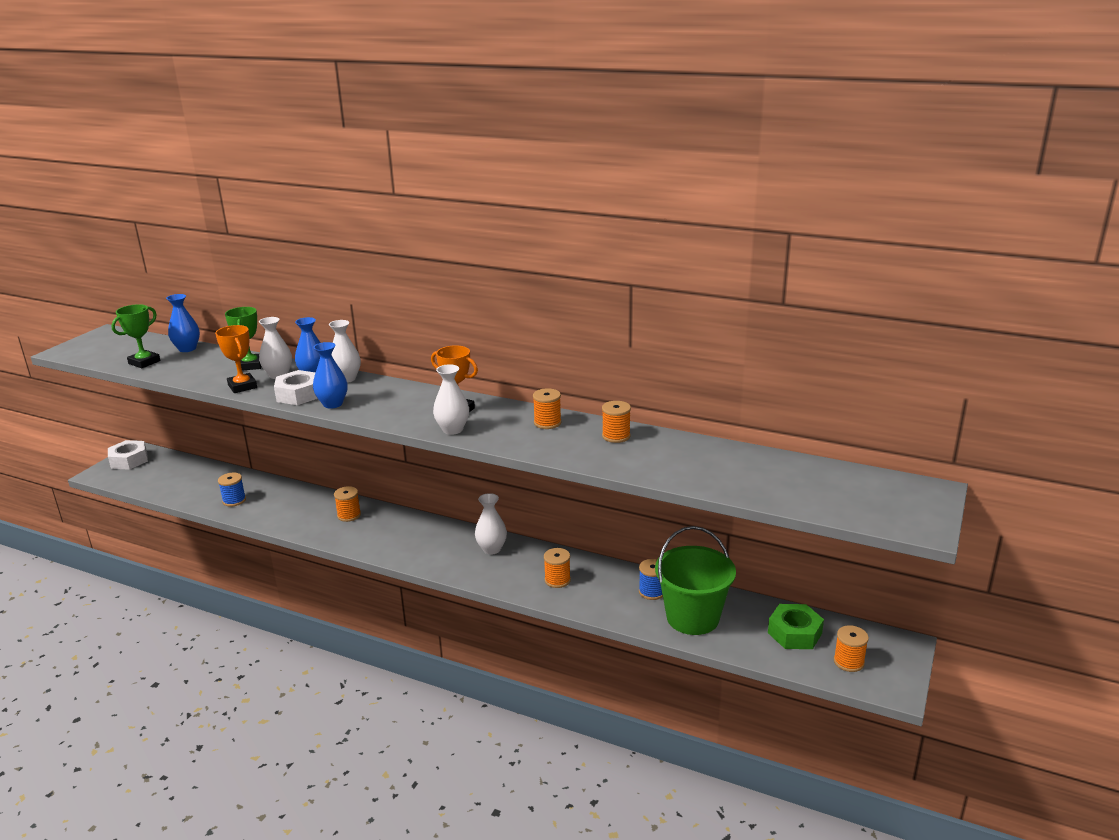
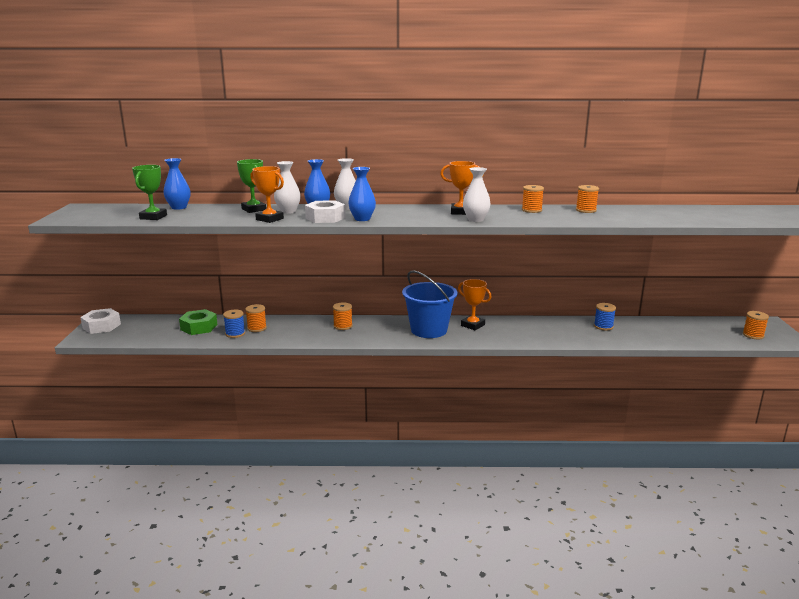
camera: 25 degrees left, 5 degrees down
(433, 544) = (429, 330): none -> blue bucket
(491, 549) = (472, 325): white vase -> orange trophy
(557, 580) = (538, 332): orange spool -> orange spool (257, 328)
(692, 617) = (644, 333): green bucket -> none
(794, 633) = (708, 329): green nut -> green nut (199, 327)

